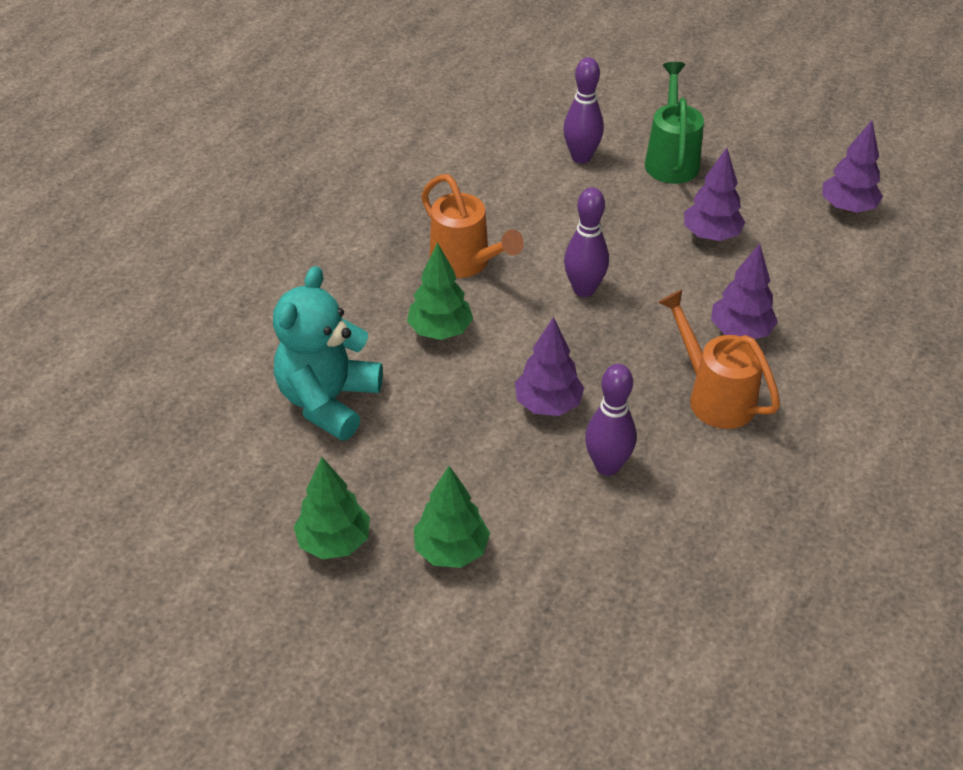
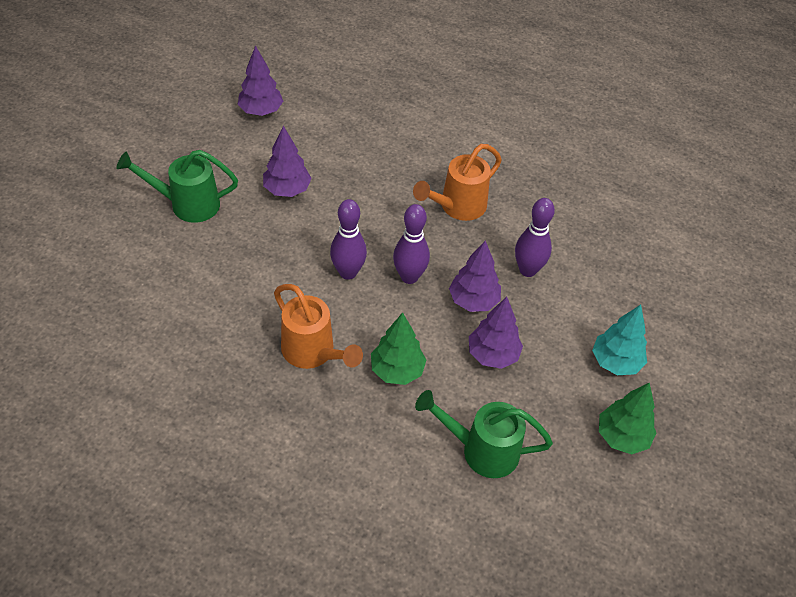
camera: 95 degrees left, 5 degrees up
(328, 401) = (482, 450): turquoise teddy bear -> green watering can
(451, 550) = (615, 362): green tree -> turquoise tree
(465, 263) = (313, 352): orange watering can -> orange watering can turned 90 degrees clockwise
(581, 157) = (175, 264): purple bowling pin -> purple bowling pin (409, 277)
(740, 331) = (393, 186): purple tree -> purple tree (492, 355)

